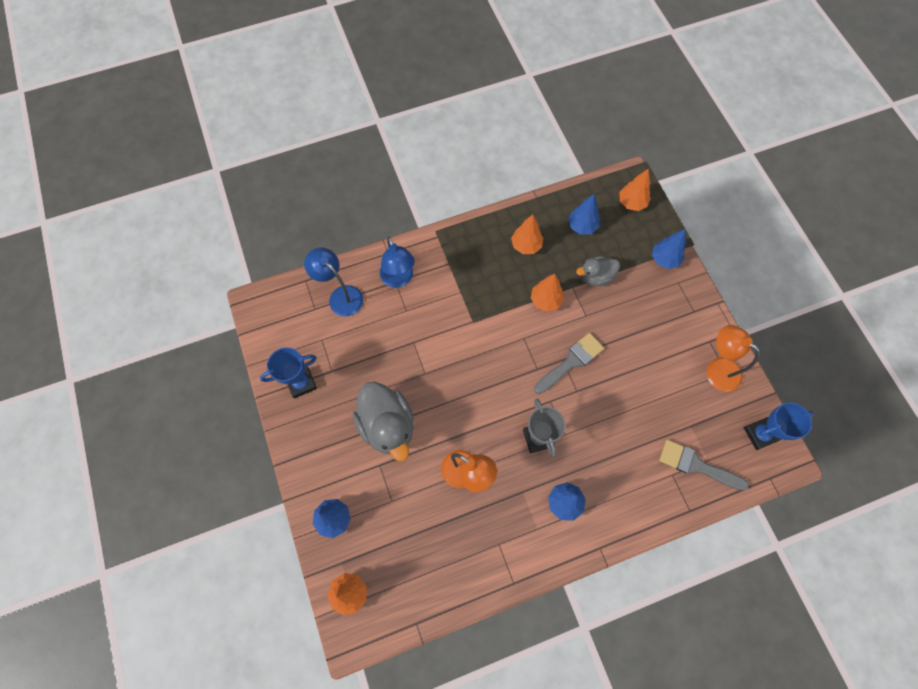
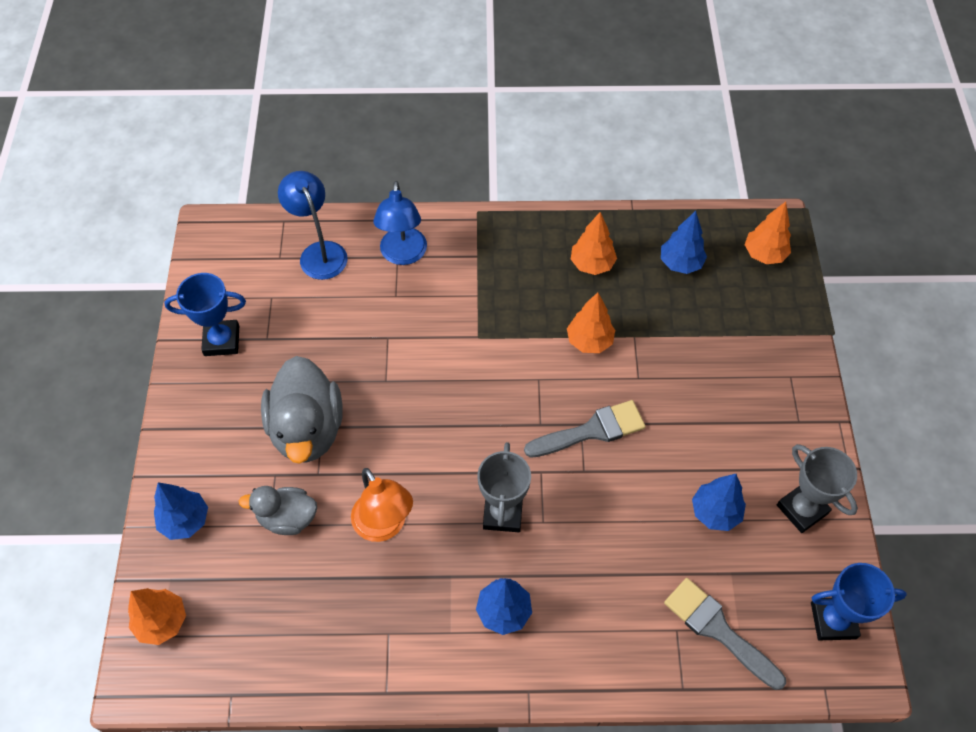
camera: 20 degrees right, 10 degrees down
(595, 277) = (672, 333): grey duck -> grey duck (287, 518)
(664, 259) = (782, 340): blue tree -> blue tree (715, 512)
(717, 369) = (802, 509): orange lamp -> grey trophy

